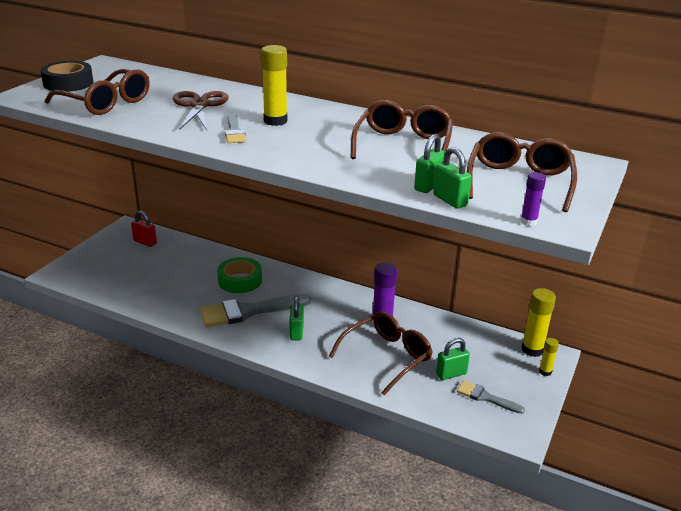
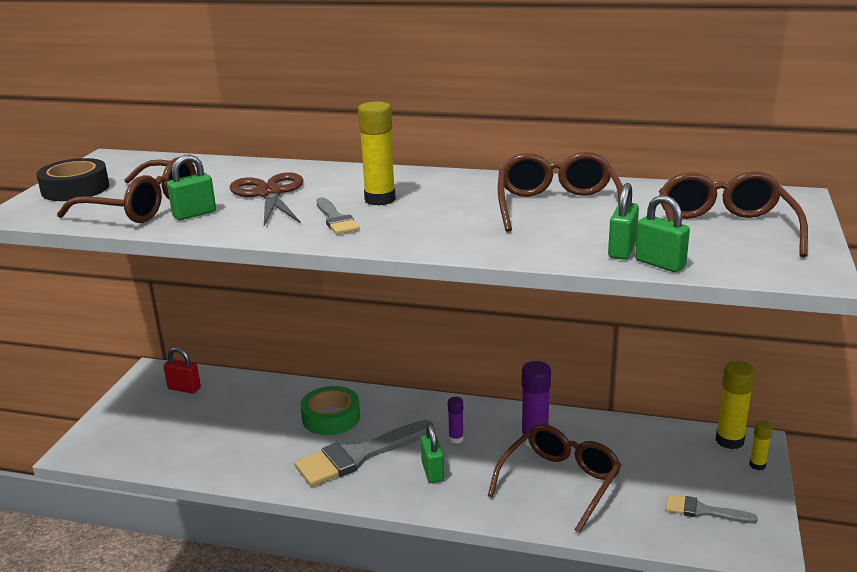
camera: 10 degrees left, 5 degrees down
(451, 374) = (648, 489): green padlock -> green padlock (194, 214)
(528, 222) = (770, 275): purple glue stick -> purple glue stick (456, 439)

